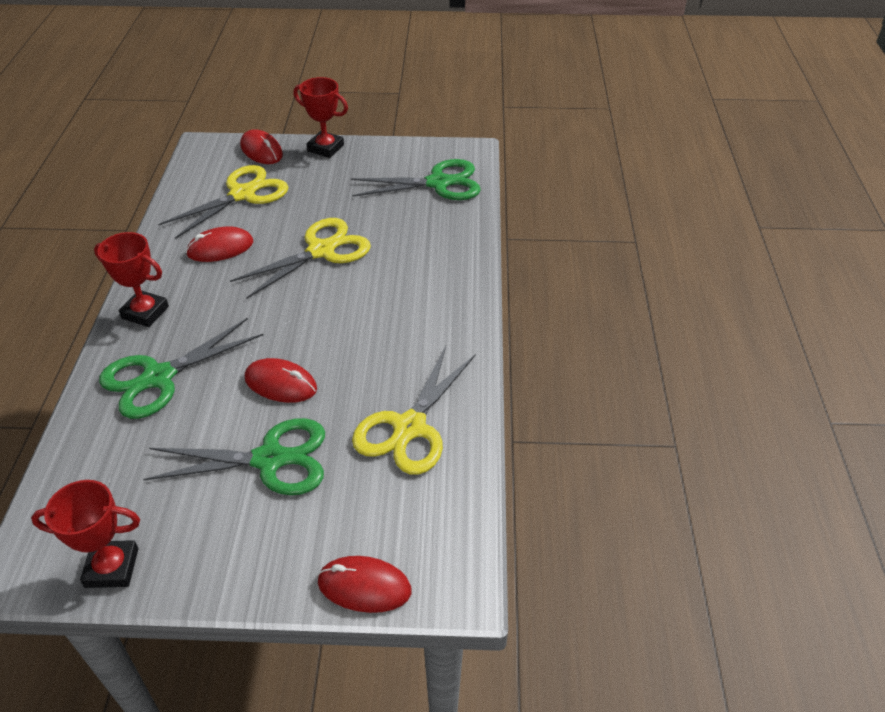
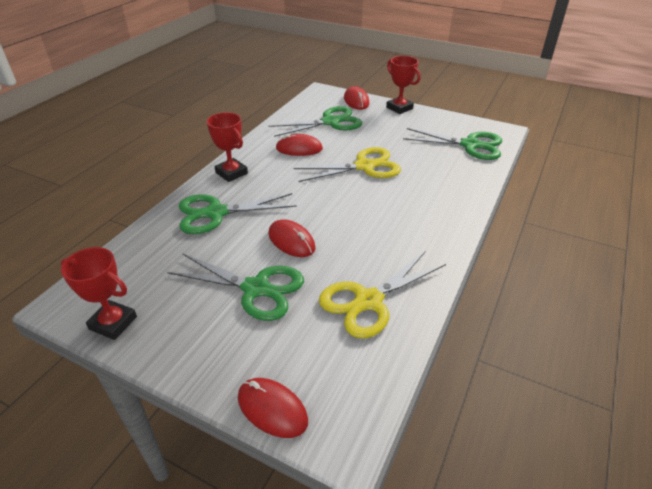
camera: 25 degrees right, 5 degrees down
(242, 194) = (330, 122): yellow scissors -> green scissors

